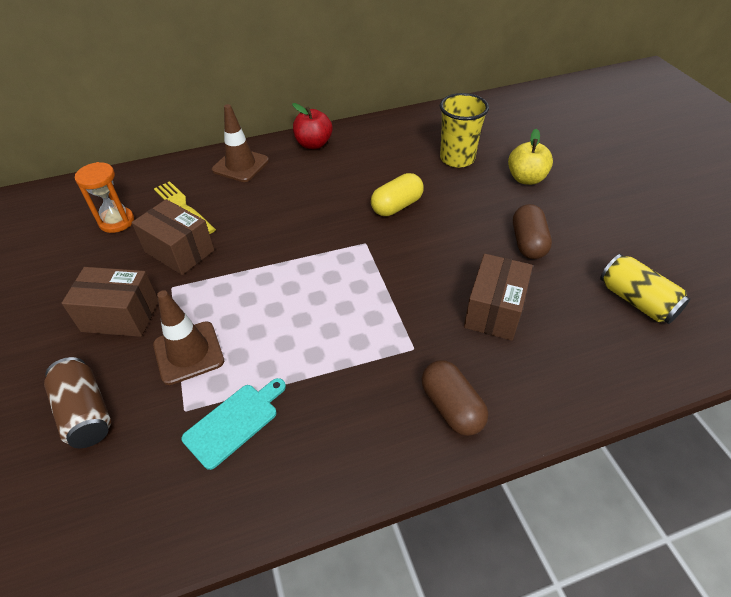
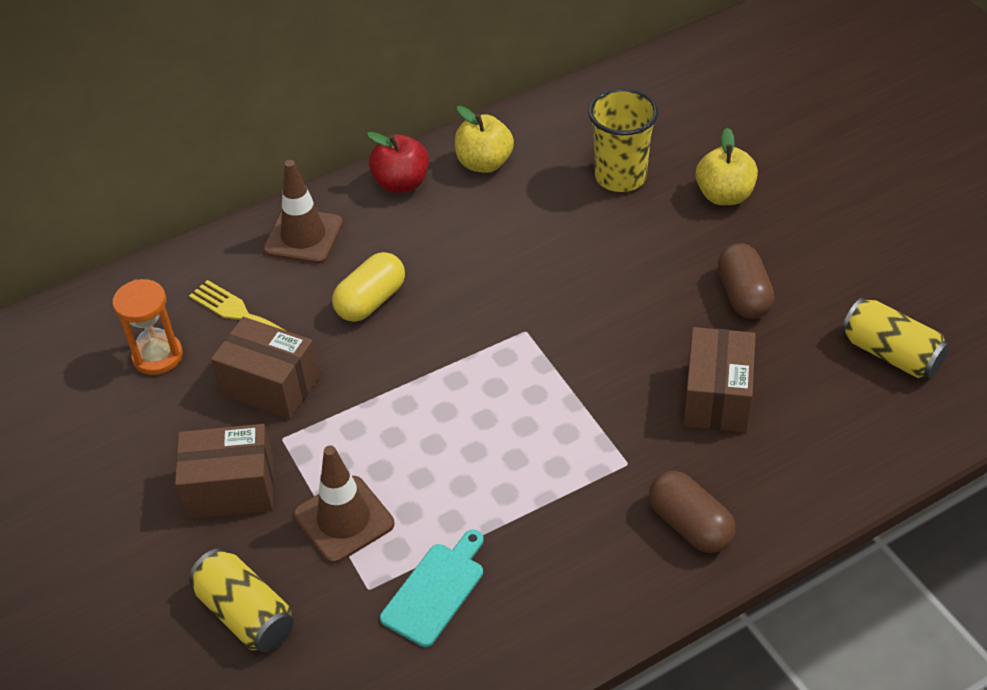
camera: 10 degrees left, 0 degrees up
(86, 412) = (246, 614): brown can -> yellow can
(370, 140) = (484, 163): none -> yellow apple
(397, 206) = (553, 268): yellow capsule -> yellow capsule (371, 301)

